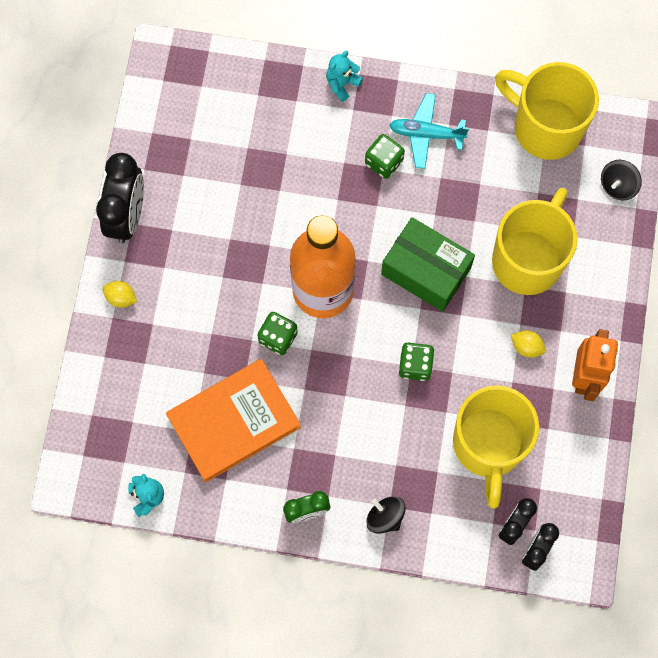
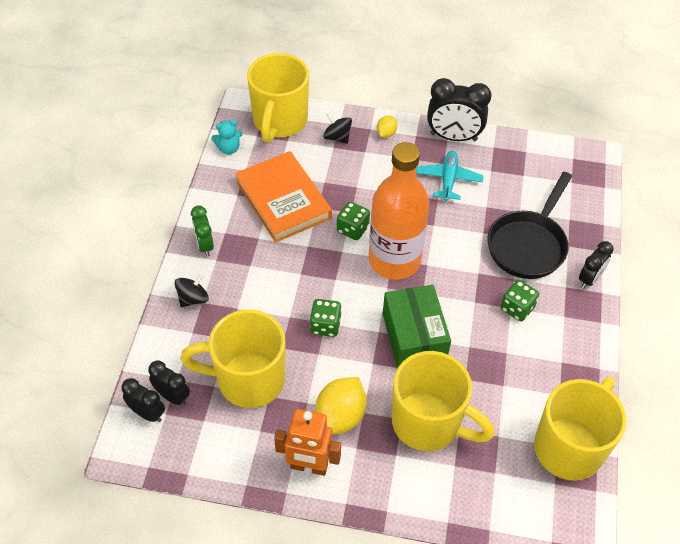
camera: 90 degrees right, 20 degrees down
(99, 434) = (279, 122): none -> yellow mug
(296, 142) = (528, 245): none -> black pan
(342, 84) = (589, 279): turquoise teddy bear -> black clock
(426, 134) = (549, 343): turquoise plane -> turquoise plane (448, 180)
(426, 271) = (414, 337): green box -> green box turned 45 degrees counterclockwise
(526, 347) = (340, 416): yellow lemon -> yellow lemon, size x1.94
(618, 185) = (513, 513): black spinning top -> black spinning top (337, 137)

